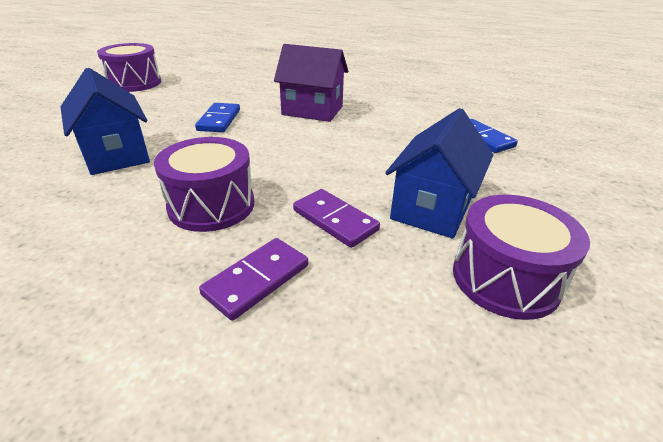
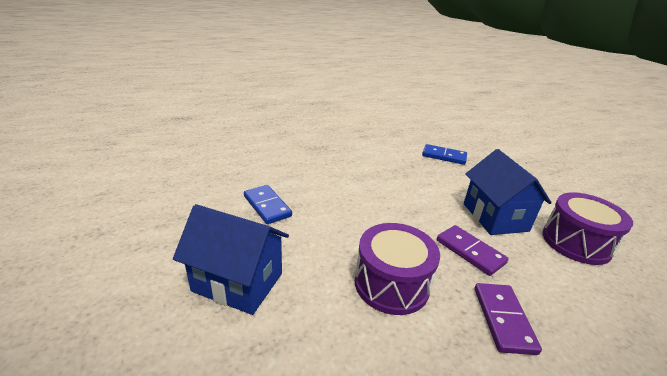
camera: 40 degrees left, 5 degrees down
(135, 83) = (107, 196): purple drum -> none
(312, 110) = (321, 170): purple house -> none
(335, 220) = (470, 251): purple domino -> purple domino turned 45 degrees clockwise

